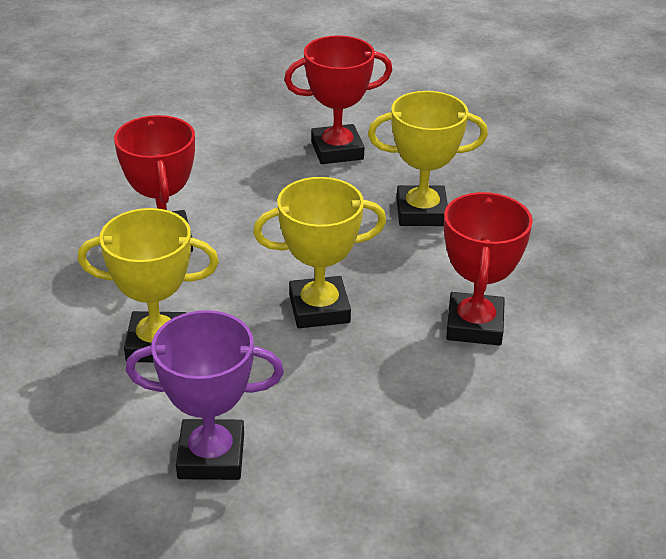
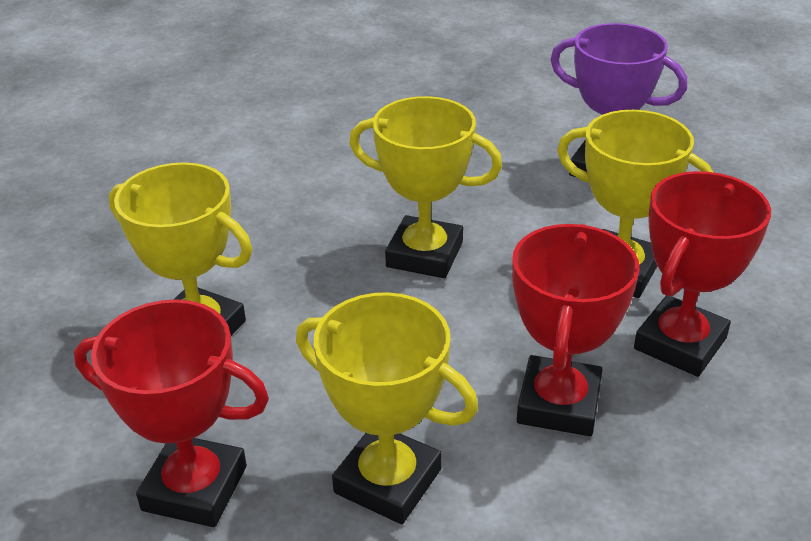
camera: 150 degrees left, 0 degrees up
(241, 179) = (388, 481): none -> yellow trophy
(474, 325) = (290, 195): red trophy -> red trophy (680, 343)

